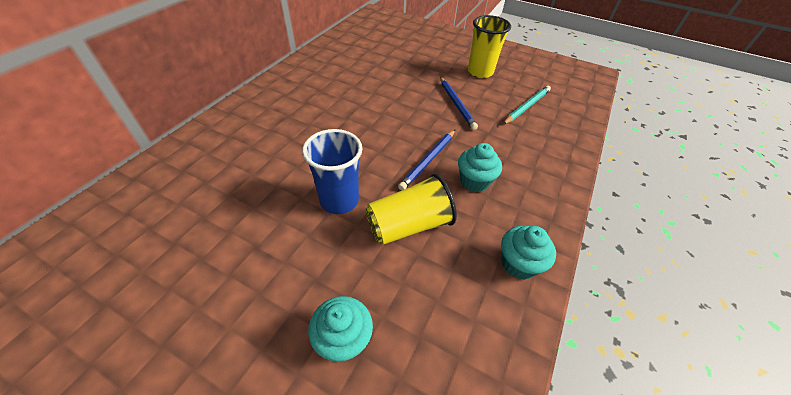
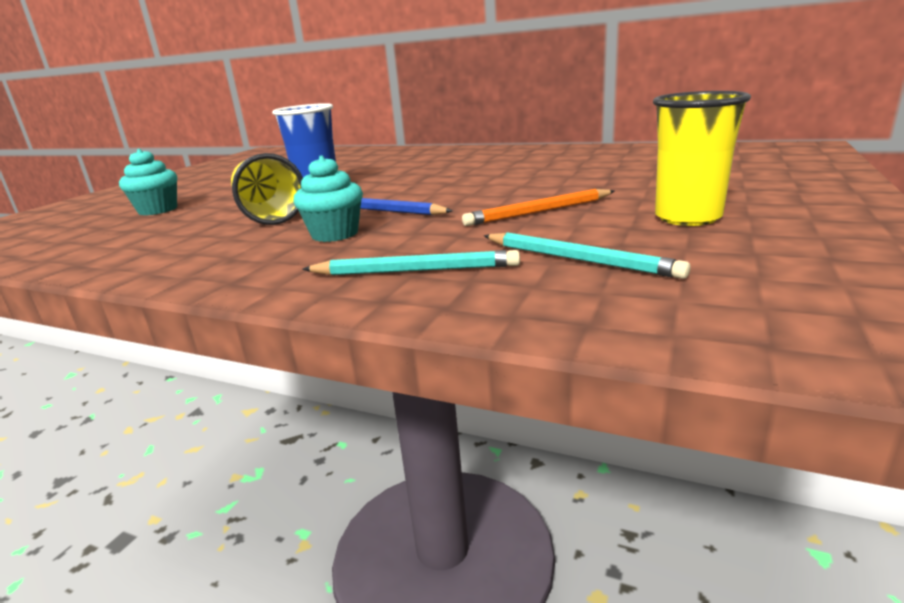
camera: 90 degrees right, 25 degrees down
(456, 104) = (539, 212): blue pencil -> orange pencil
(518, 264) = (171, 263): turquoise cupcake -> none
(537, 150) = (415, 270): none -> turquoise pencil

